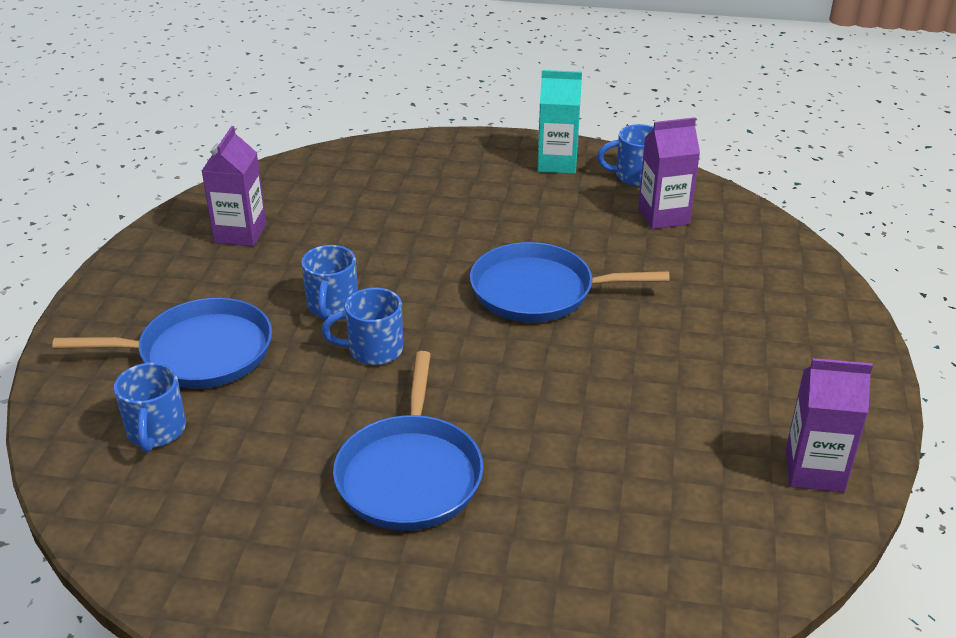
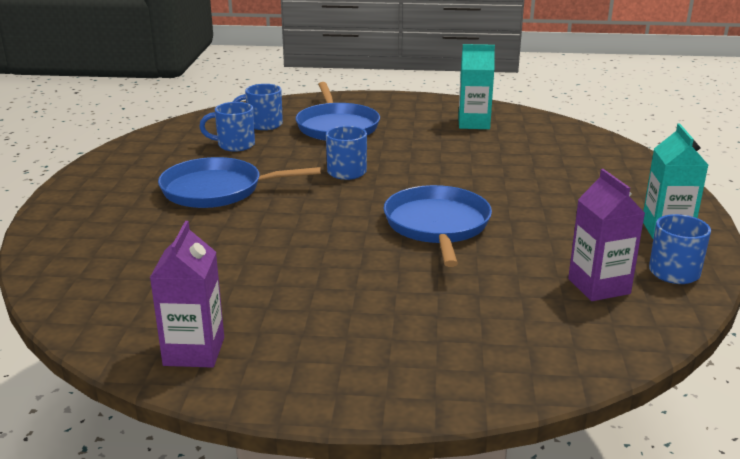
camera: 85 degrees right, 10 degrees down
(240, 233) = (473, 123): purple carton -> turquoise carton
(332, 306) = (394, 156): blue mug -> blue mug (234, 145)

